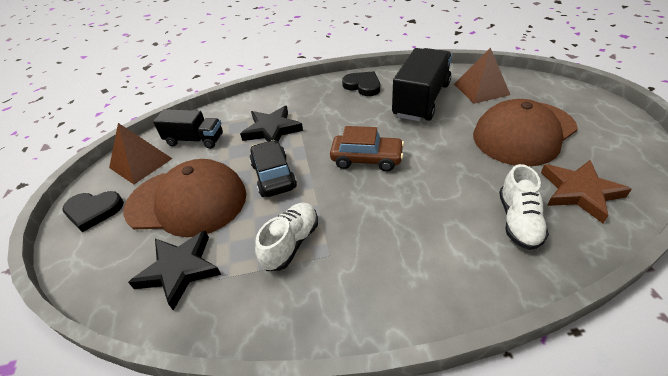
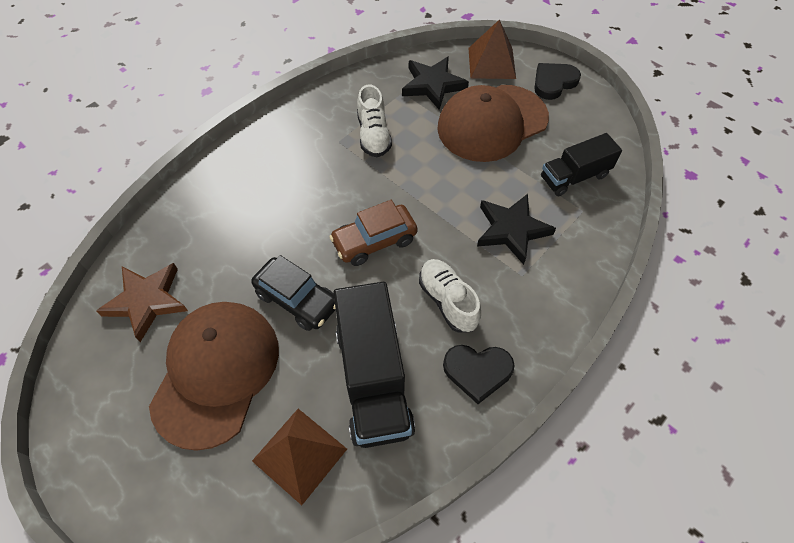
camera: 140 degrees right, 15 degrees up
(141, 163) = (586, 131): brown pyramid -> brown pyramid (491, 63)
(273, 176) = (447, 179): black car -> black car (297, 300)
(518, 221) = (201, 239): white shoe -> white shoe (448, 301)

